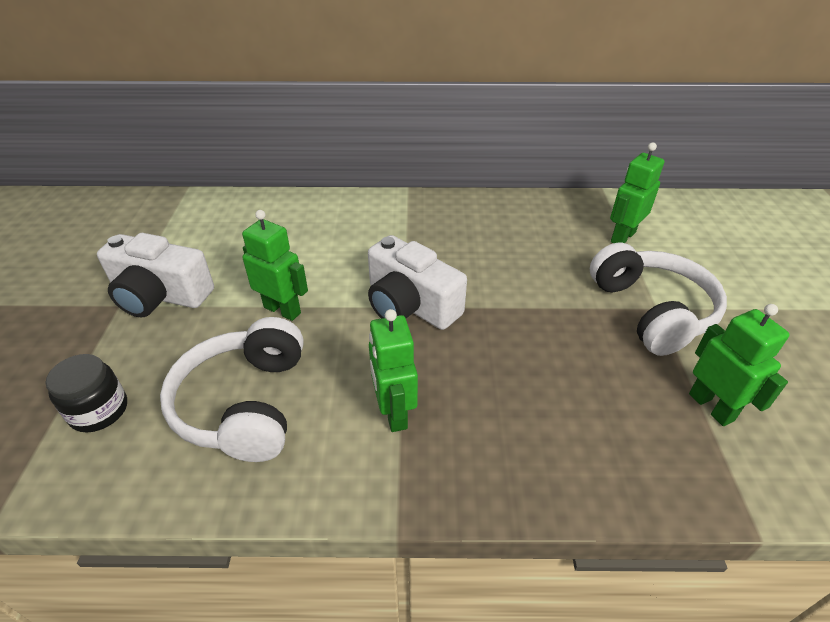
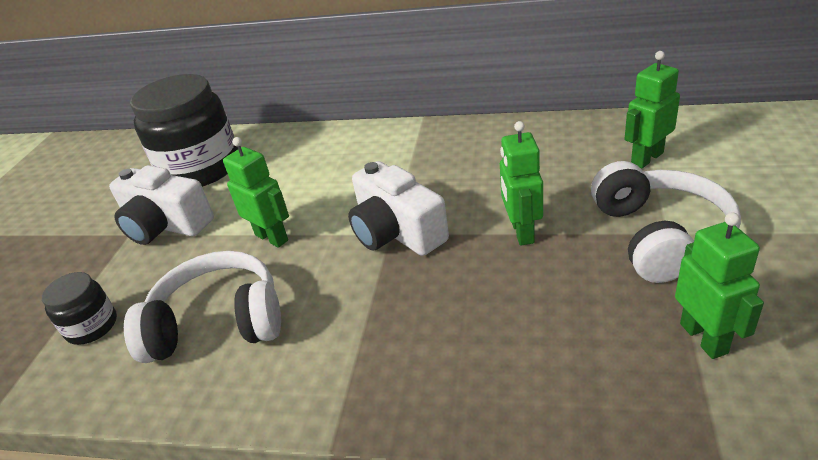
camera: 15 degrees right, 5 degrees down
(185, 233) = (201, 168): none -> black jar
(245, 404) = (218, 323): white headphones -> white headphones turned 75 degrees clockwise
(394, 412) = (354, 335): green robot -> green robot (521, 232)

